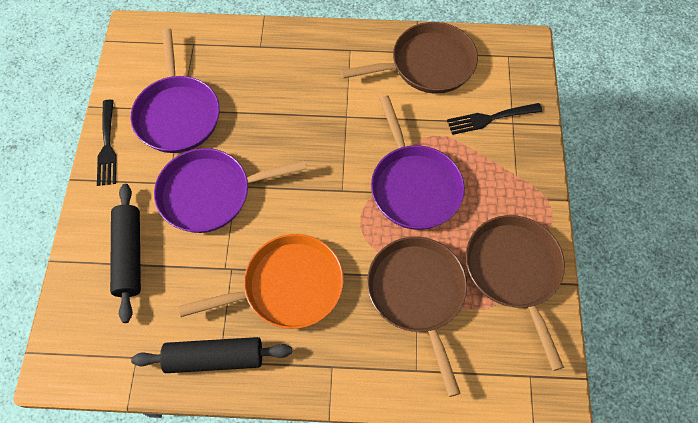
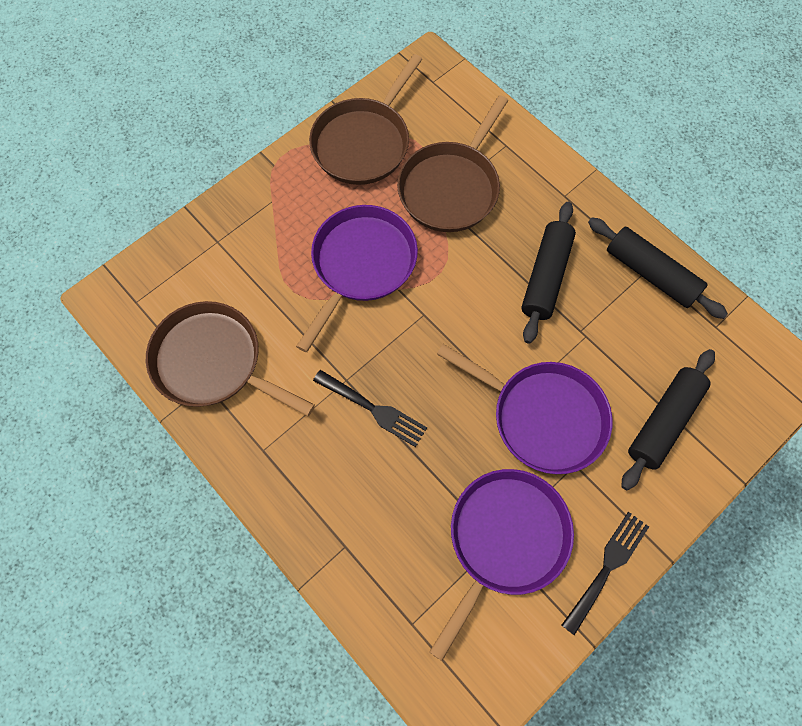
camera: 135 degrees left, 5 degrees up
(288, 286) = (545, 277): orange pan -> black rolling pin
(490, 118) = (230, 262): black fork -> black fork (374, 409)

